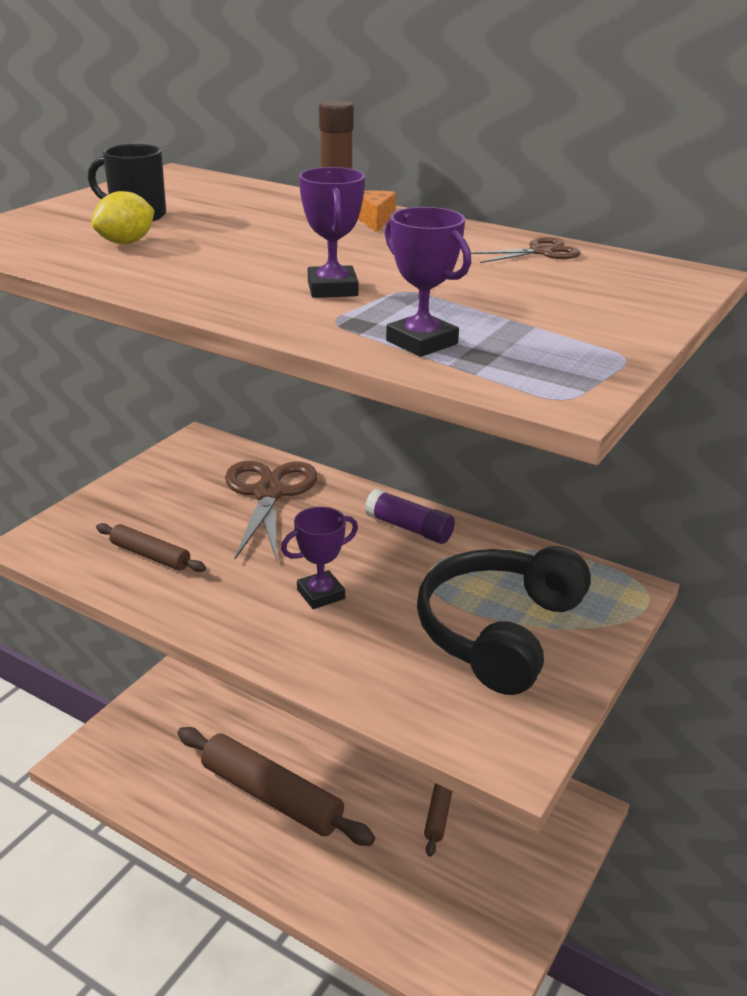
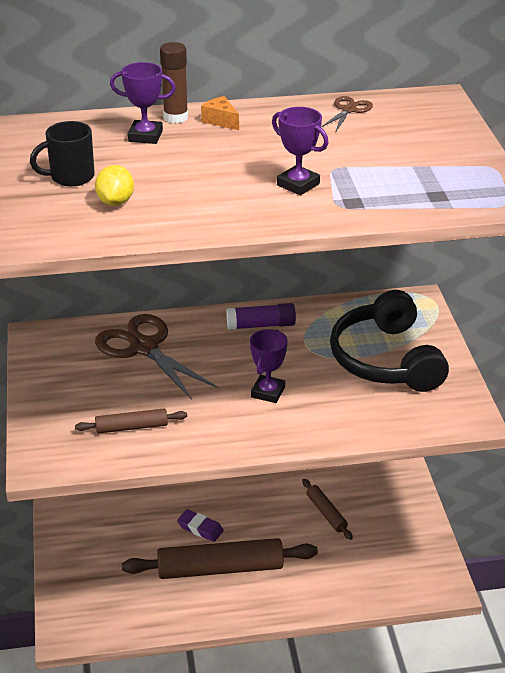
camera: 40 degrees left, 5 degrees up
(300, 744) = (200, 528): none -> purple eraser
(422, 342) = (401, 200): purple trophy -> purple trophy (145, 136)

